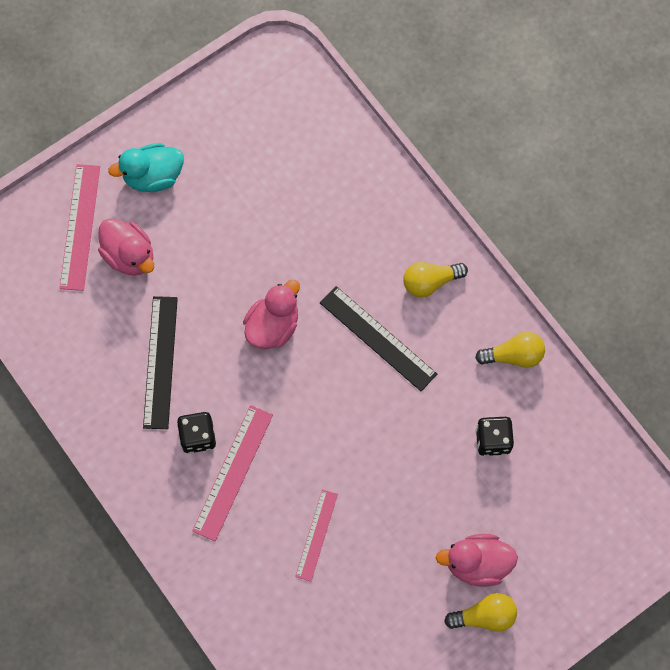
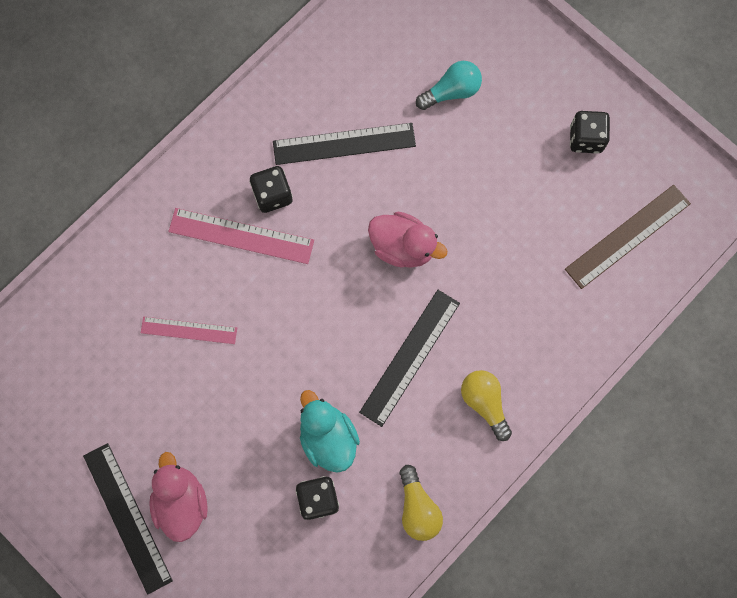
camera: 80 degrees right, 5 degrees up
(80, 227) = (472, 38): pink ruler -> none
(129, 255) = (451, 92): pink duck -> turquoise light bulb
(153, 176) = (542, 97): turquoise duck -> turquoise duck (328, 437)
(202, 148) = (585, 139): none -> black dice
(301, 132) = (627, 236): none -> brown ruler
(484, 616) = (127, 517): yellow light bulb -> black ruler

